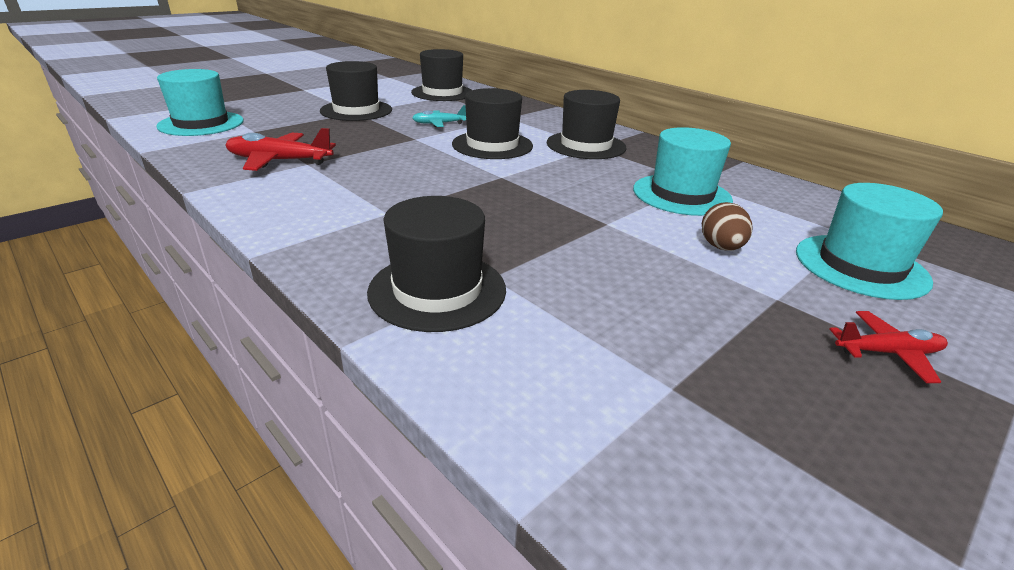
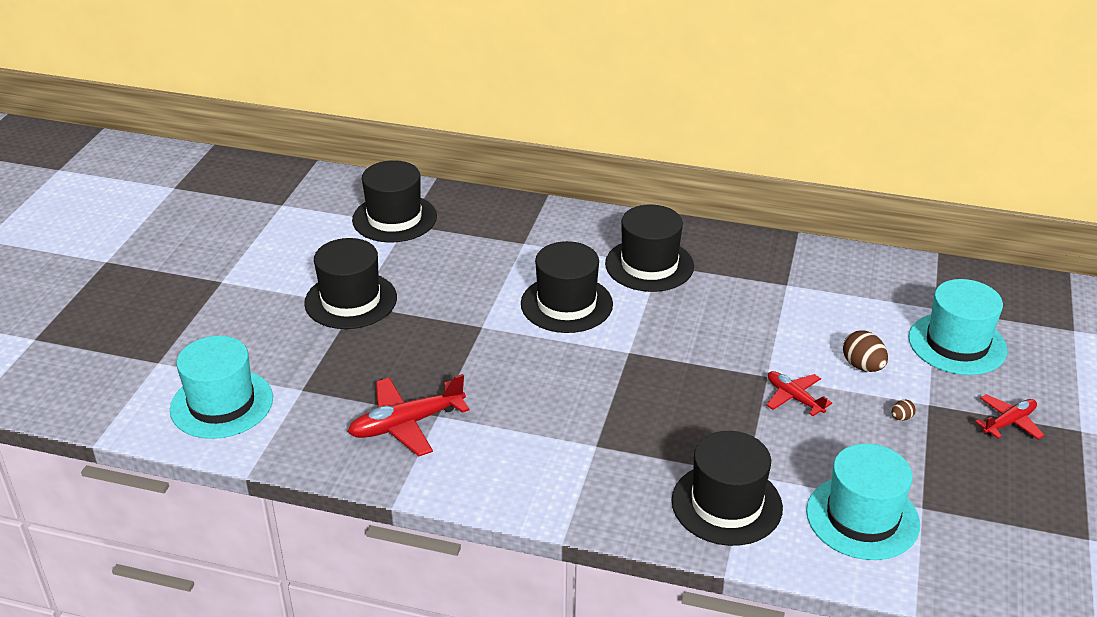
camera: 30 degrees left, 5 degrees up
(439, 124) = (471, 288): turquoise plane -> none
(616, 244) = (793, 398): none -> red plane
(681, 194) = (789, 310): turquoise hat -> turquoise hat (862, 517)
(728, 297) = (901, 418): none -> brown egg

